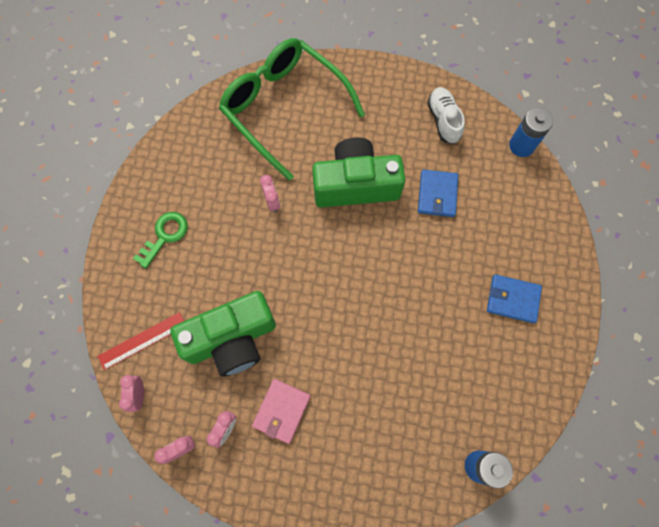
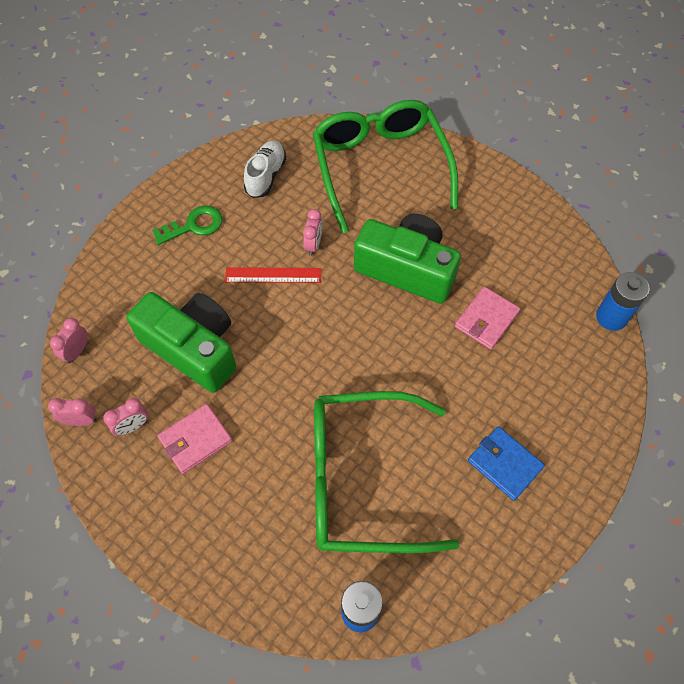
camera: 30 degrees right, 10 degrees down
(142, 340) = (112, 305): red ruler -> red ruler (273, 275)
(232, 339) = (193, 348): green camera -> green camera turned 150 degrees counterclockwise
(422, 368) = (362, 479): none -> green glasses
(437, 194) = (486, 319): blue wallet -> pink wallet
(443, 120) = (539, 252): white shoe -> white shoe (266, 176)

